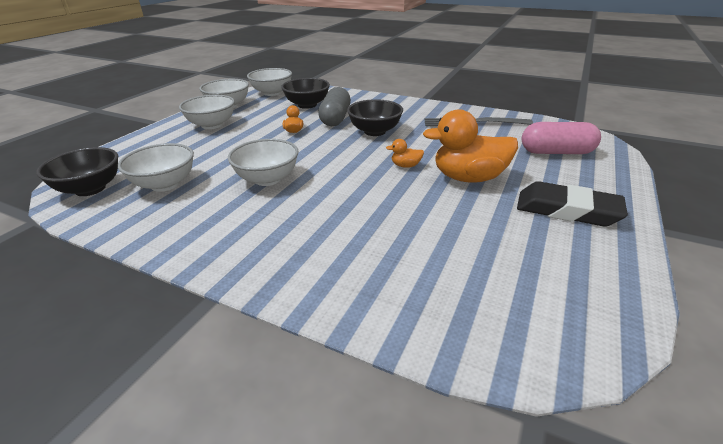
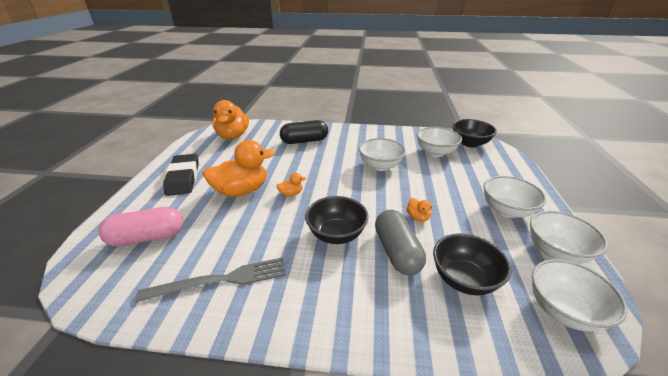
camera: 160 degrees right, 0 degrees up
(349, 250) = (304, 141): none -> black capsule
(517, 306) = (233, 136): none -> orange duck
(567, 210) = (183, 178): black eraser -> black eraser turned 75 degrees clockwise

